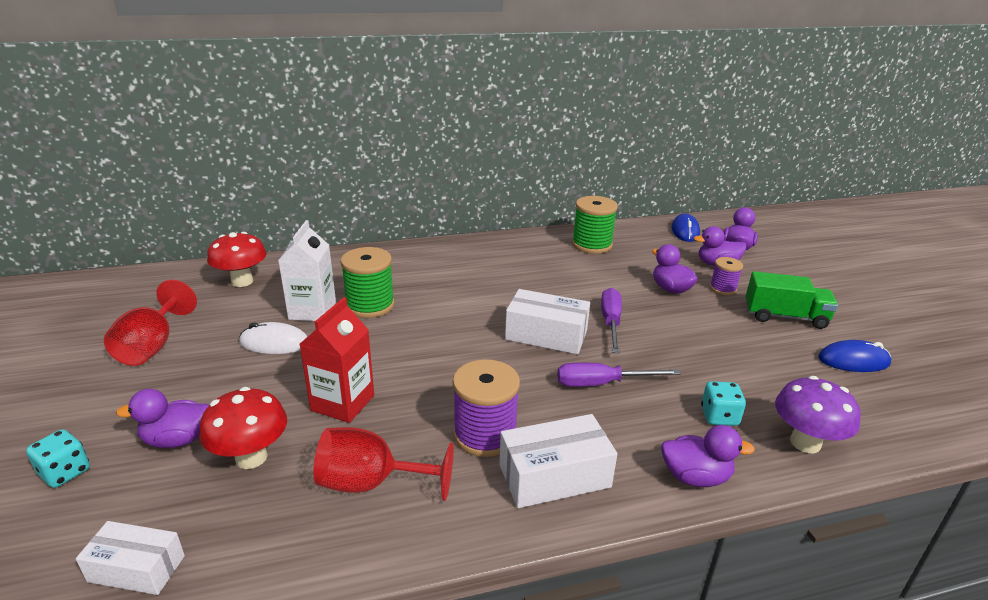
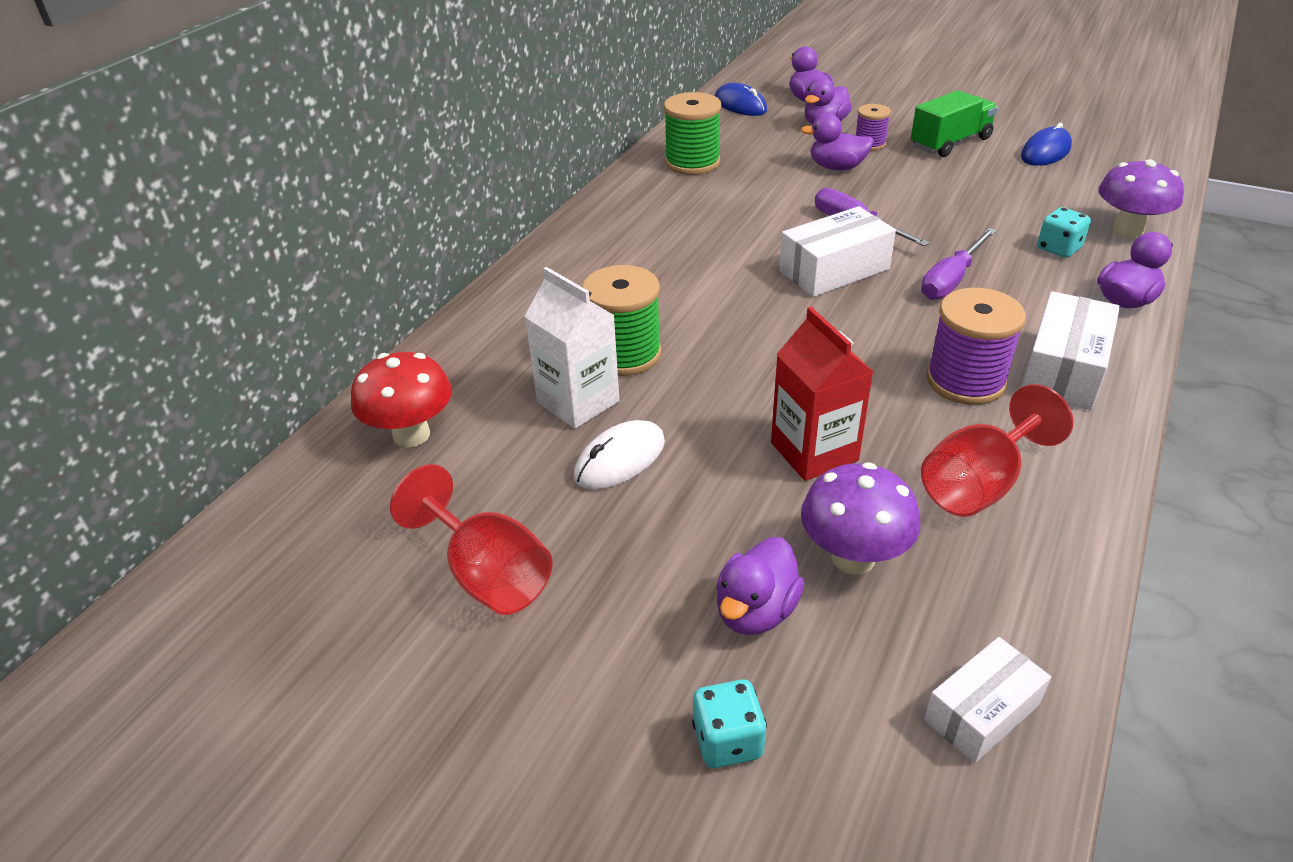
camera: 45 degrees left, 10 degrees up
(251, 457) = (853, 558): red mushroom -> purple mushroom

